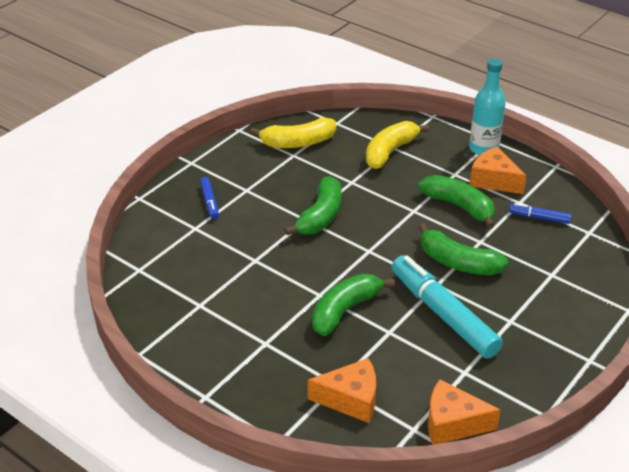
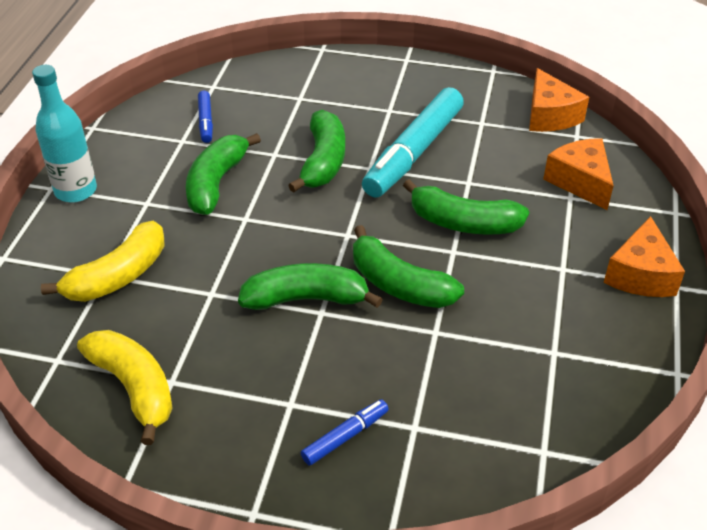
camera: 115 degrees left, 5 degrees up
(305, 258) = (399, 284): none -> green banana
(390, 152) = (118, 276): yellow banana -> yellow banana turned 60 degrees counterclockwise
(493, 180) = (146, 168): orange cheese -> orange cheese (640, 275)

